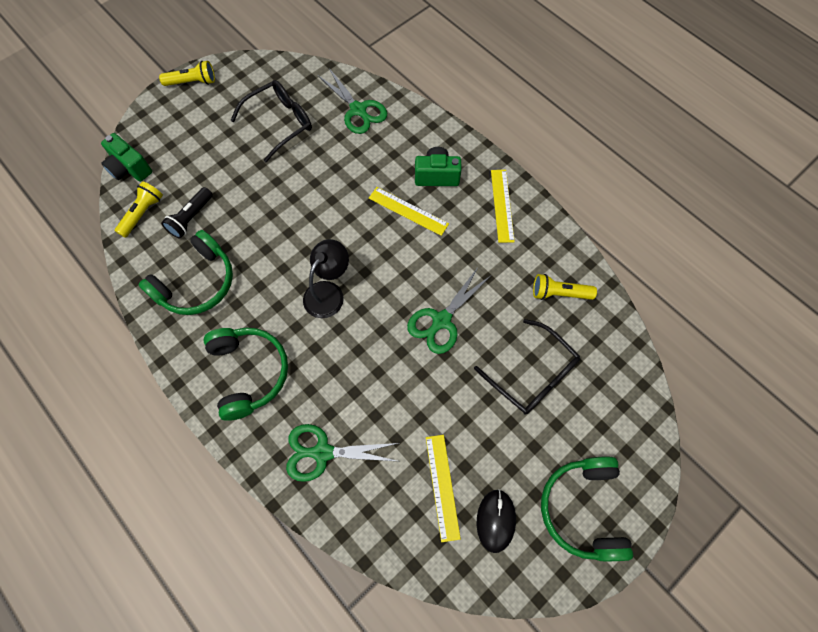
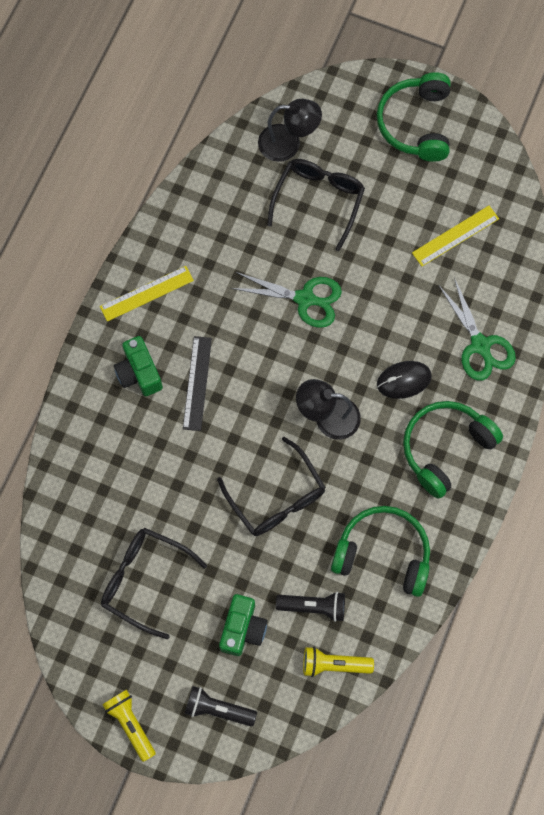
camera: 115 degrees left, 5 degrees up
(130, 168) = (286, 718): green camera -> green camera (243, 628)
(166, 132) = (218, 709): none -> black flashlight
(287, 228) = (276, 496): none -> black glasses
(358, 110) = (86, 499): green scissors -> none
(408, 211) = (197, 383): yellow ruler -> black ruler
(495, 520) = (460, 184): black mouse -> black mouse (403, 380)
(559, 293) = (224, 206): yellow flashlight -> none
(582, 509) = (415, 124): green headphones -> green headphones turned 120 degrees clockwise
(603, 374) = (288, 143): none -> black lamp

